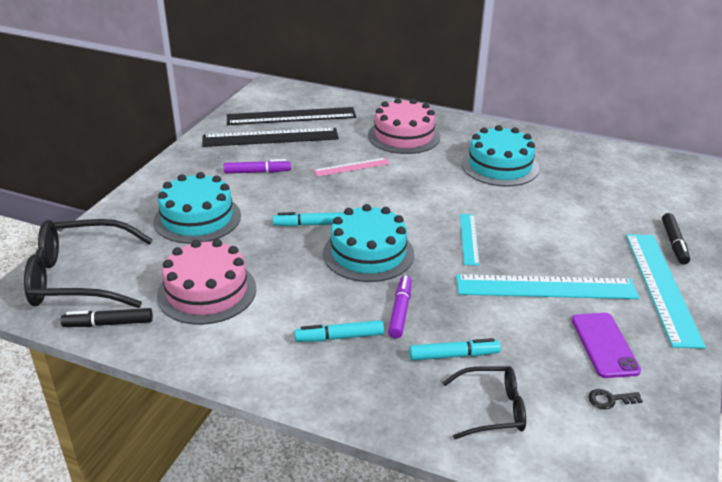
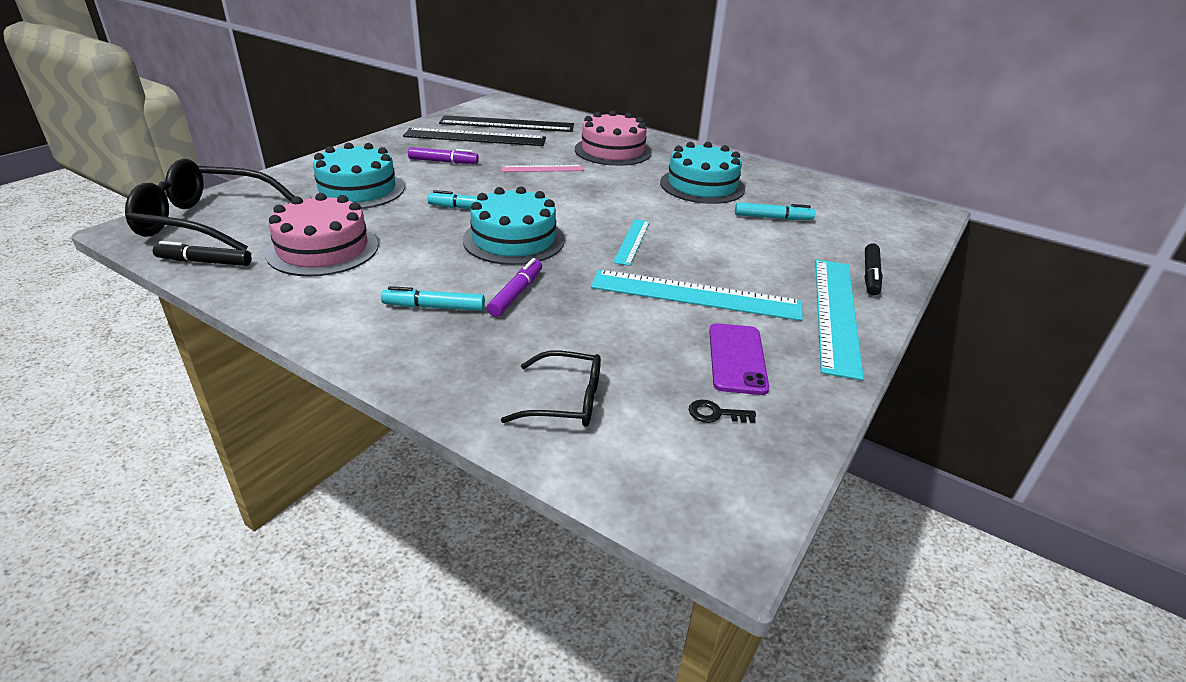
camera: 10 degrees right, 0 degrees up
(454, 355) = (551, 342): turquoise marker -> turquoise marker (773, 218)

